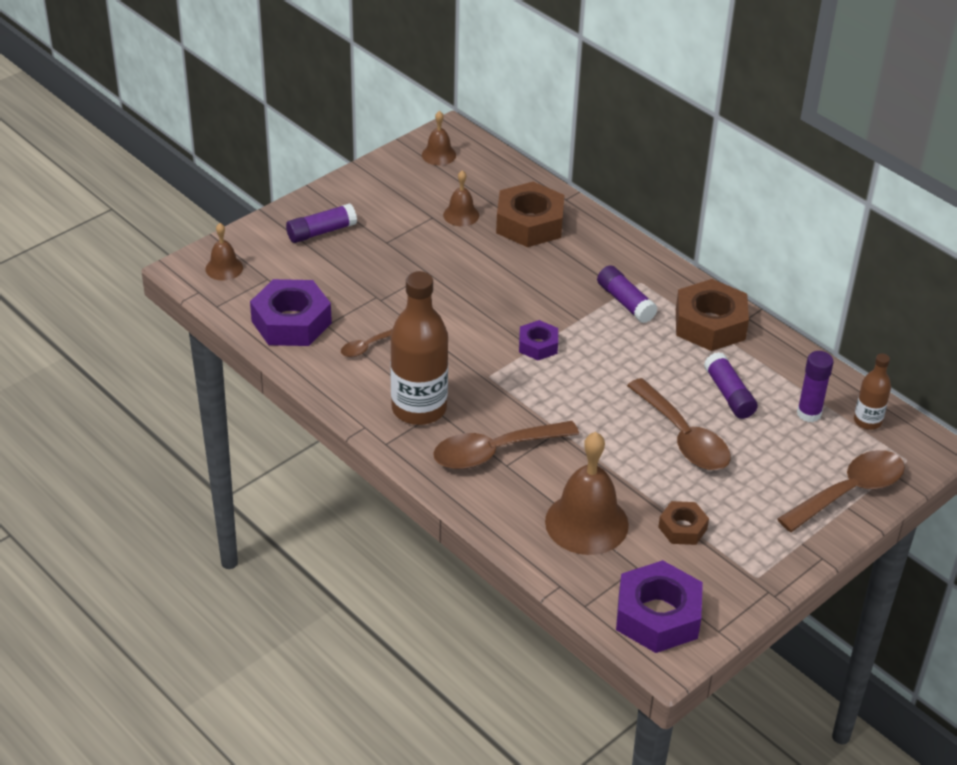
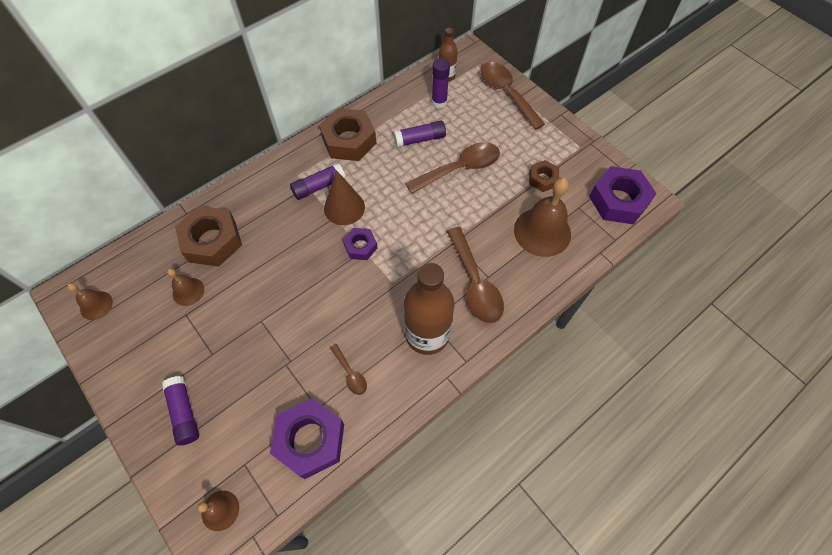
camera: 85 degrees left, 20 degrees up
(595, 327) = (344, 207): none -> brown cone

